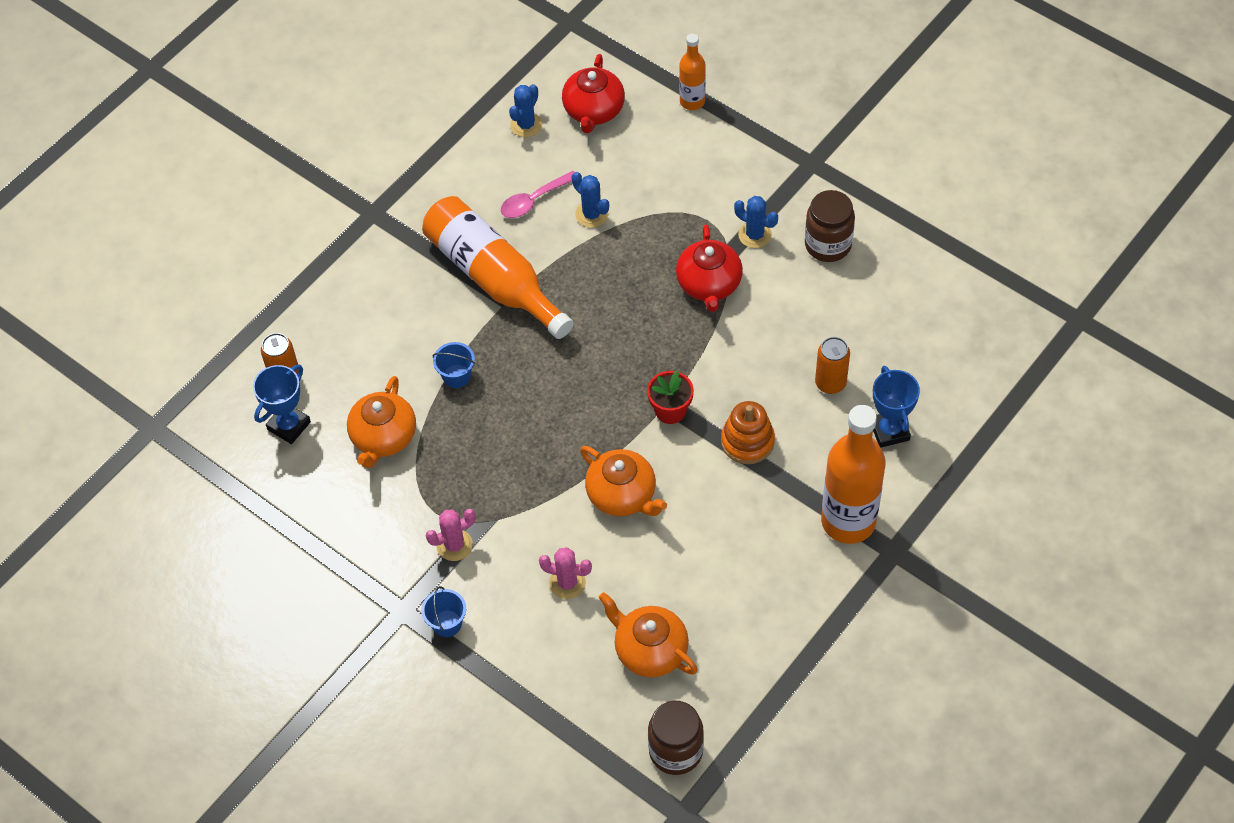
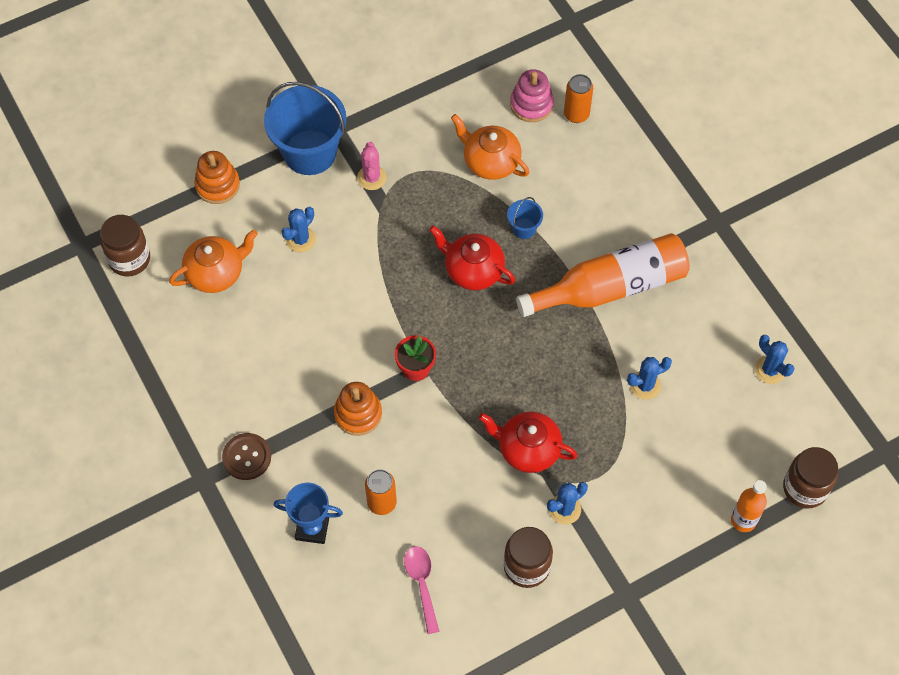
camera: 110 degrees right, 5 degrees up
(289, 426) = (531, 104): blue trophy -> pink stacking toy
(447, 623) = (310, 152): blue bucket -> blue bucket, size x2.28
(534, 200) = (680, 346): pink spoon -> pink spoon (422, 584)
(534, 702) = (217, 185): none -> orange stacking toy
(567, 583) = (300, 239): pink cactus -> blue cactus
(593, 111) = (765, 431): red teapot -> red teapot (473, 270)
(622, 495) = (356, 304): orange teapot -> none
(636, 67) = (805, 488): none -> brown jar
(848, 521) = (247, 457): orange bottle -> brown button

